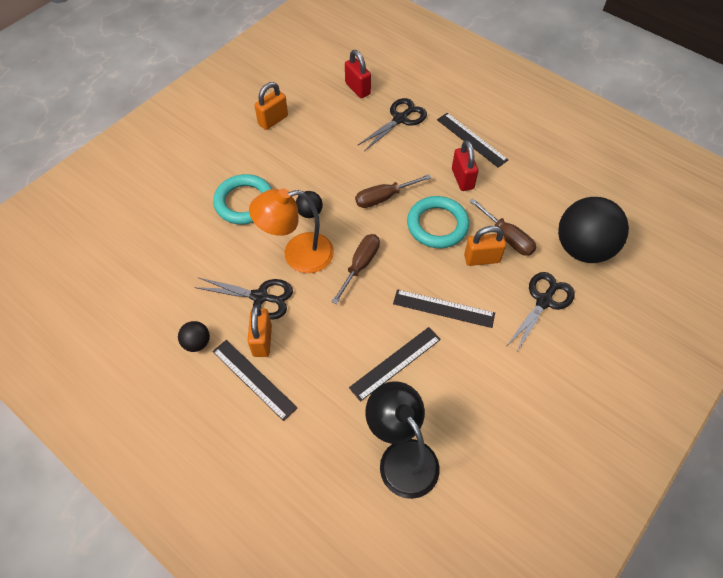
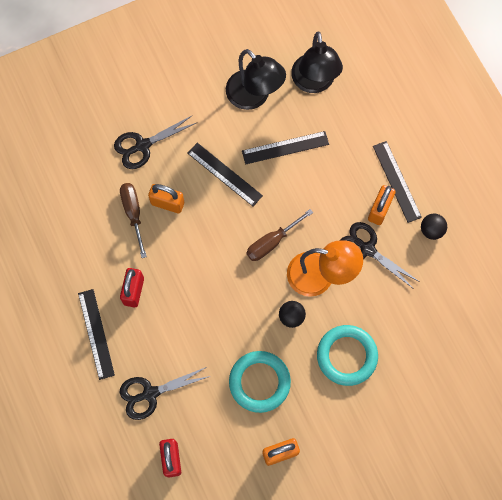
camera: 155 degrees left, 15 degrees up
(384, 197) = (216, 303): brown screwdriver -> none
(437, 225) = (185, 252): turquoise ring -> turquoise ring (259, 382)
(462, 406) = (254, 97): none -> black lamp
(583, 248) = (78, 175): black ball -> none

